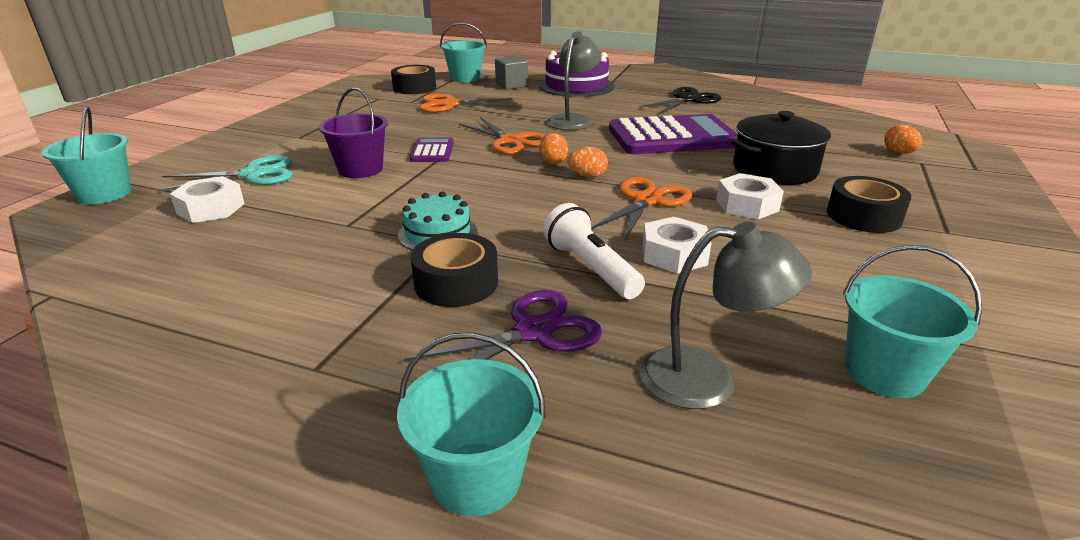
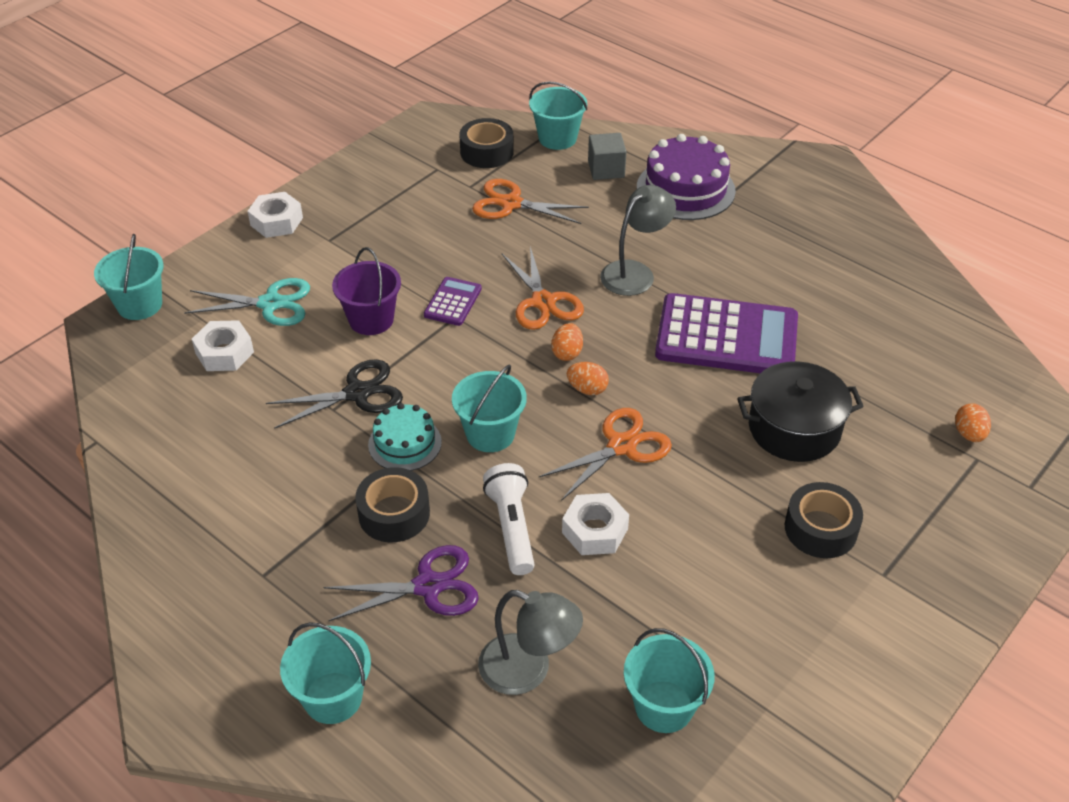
camera: 20 degrees right, 15 degrees up
(520, 213) = (490, 434): none -> turquoise bucket
(688, 100) = (805, 256): black scissors -> black scissors (357, 393)
(747, 205) = (716, 480): white nut -> white nut (276, 221)

